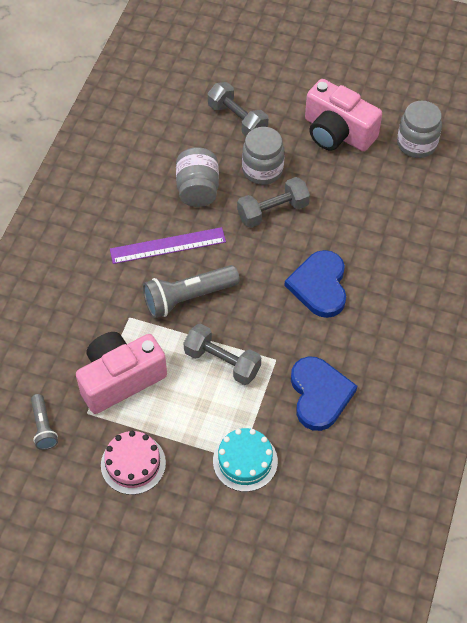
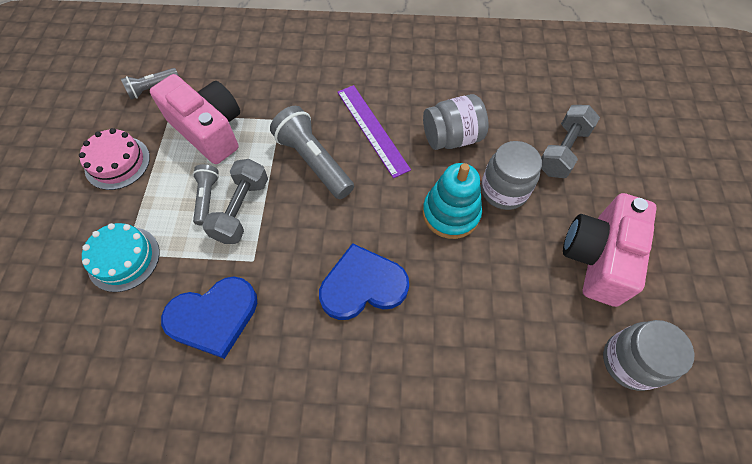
camera: 75 degrees right, 5 degrees up
(200, 388) = (207, 198): none -> grey flashlight
(273, 211) = (451, 213): grey dumbbell -> turquoise stacking toy

